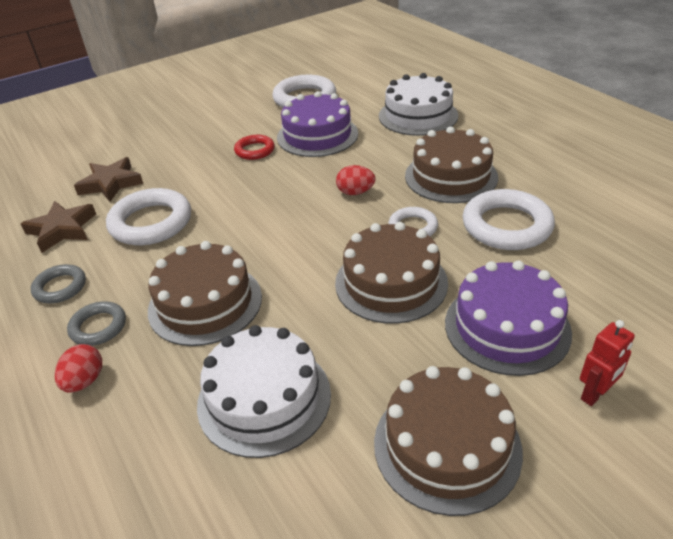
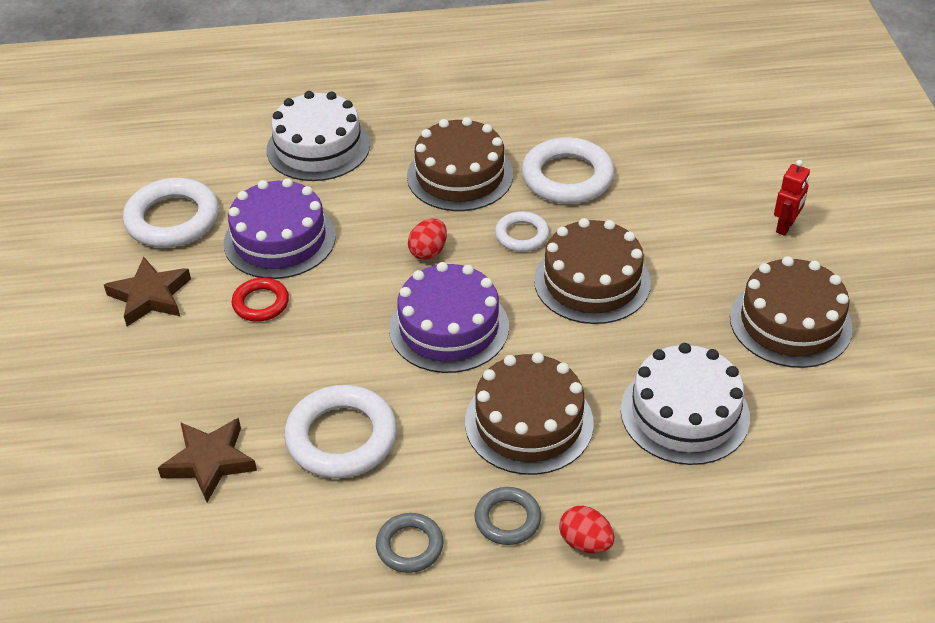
camera: 65 degrees left, 5 degrees up
(62, 230) = (282, 530): brown star -> brown star (150, 296)
(507, 327) = (693, 237): purple cake -> purple cake (449, 327)
(595, 394) = (785, 227): red robot -> red robot turned 45 degrees clockwise

